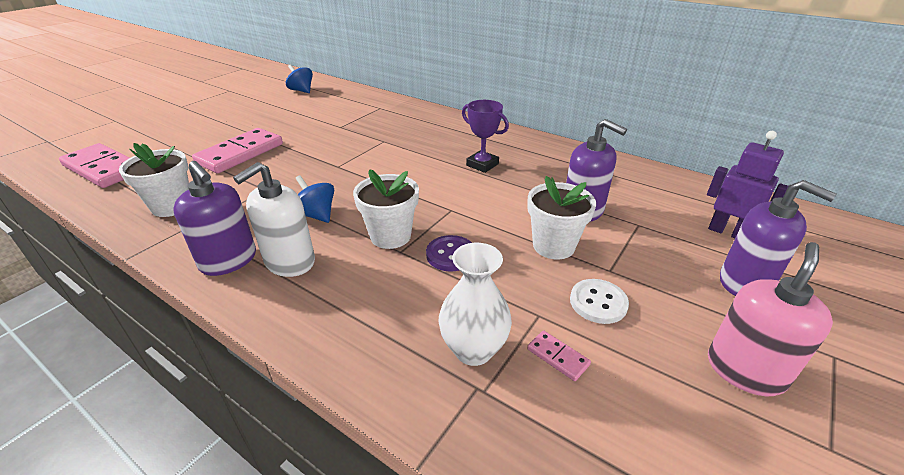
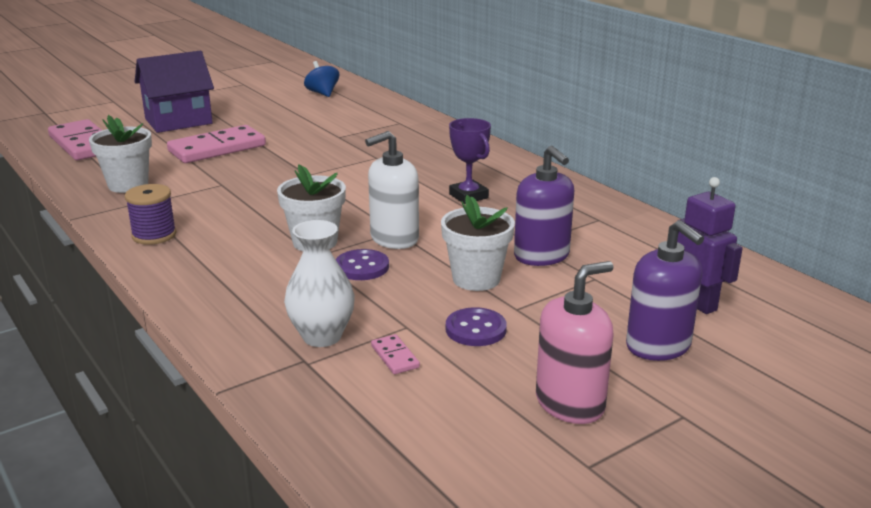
camera: 20 degrees right, 10 degrees down
(189, 132) = (178, 121): none -> purple house
(228, 260) = (154, 235): purple soap dispenser -> purple spool
(289, 262) = (206, 245): white soap dispenser -> white soap dispenser (394, 238)
(316, 215) = (256, 213): blue spinning top -> none
(598, 302) = (475, 329): white button -> purple button

